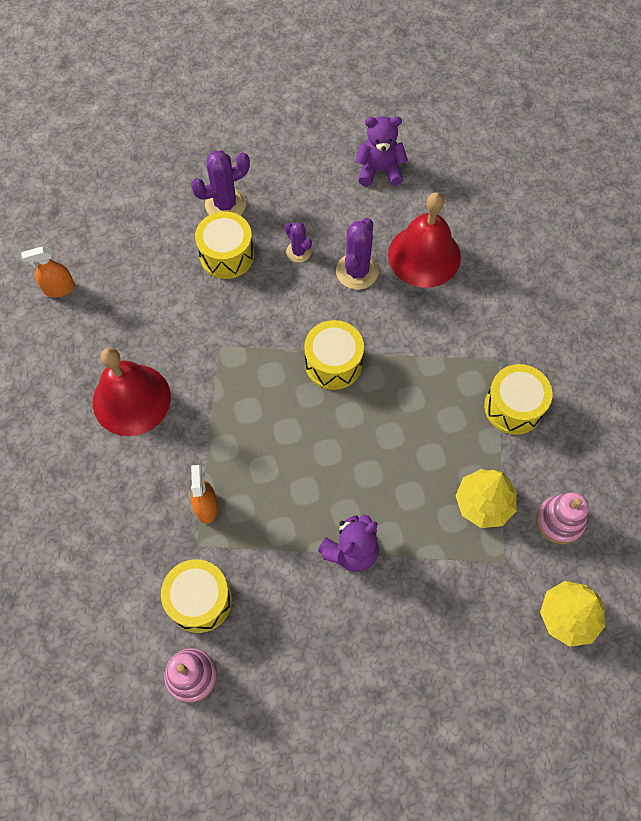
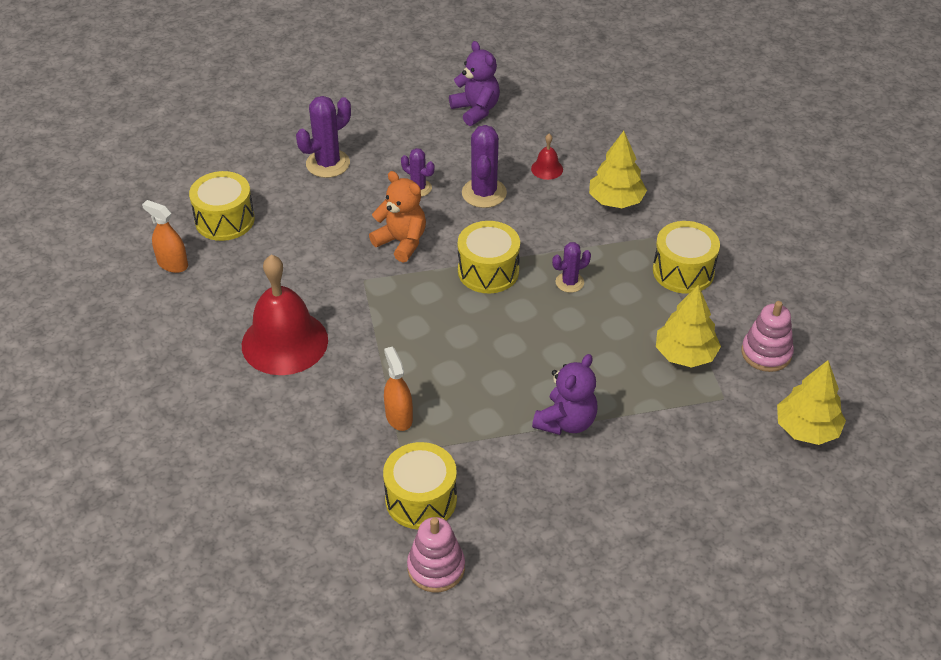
camera: 15 degrees left, 20 degrees down
(59, 289) = (172, 264): orange spray bottle -> orange spray bottle turned 60 degrees clockwise
(226, 255) = (344, 204): yellow drum -> yellow drum (225, 220)
(265, 311) = (401, 242): none -> orange teddy bear
(379, 170) = (476, 110): purple teddy bear -> purple teddy bear turned 75 degrees clockwise
(403, 394) = (569, 282): none -> purple cactus
(424, 256) = (547, 169): red bell -> red bell, size x0.42
(477, 309) = (616, 201): none -> yellow tree

